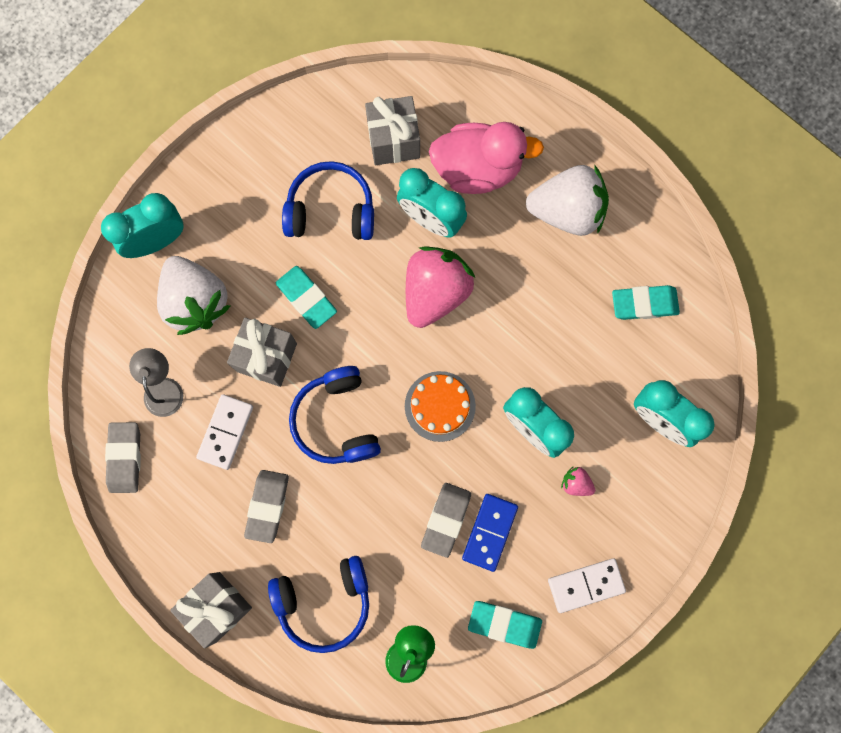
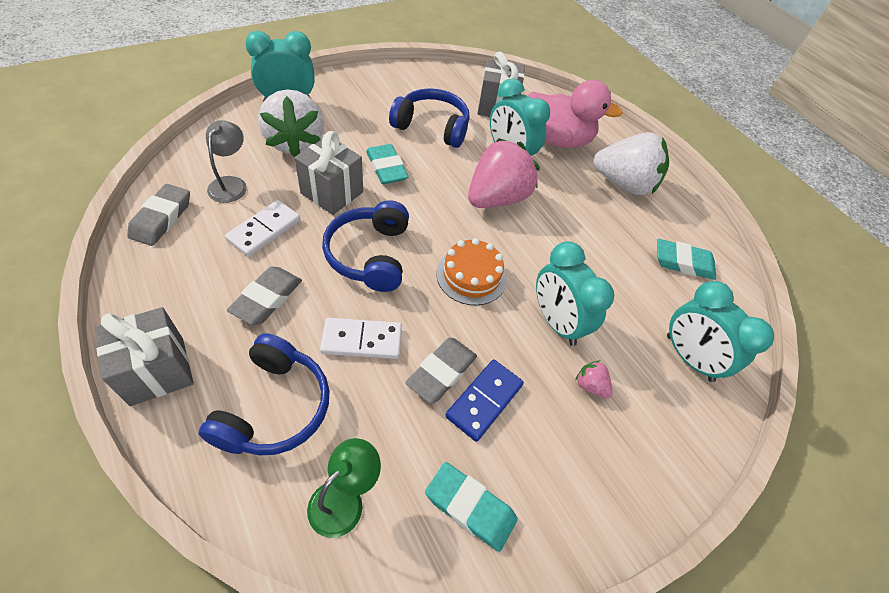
camera: 10 degrees right, 25 degrees down
(324, 602) = (274, 407): blue headphones -> blue headphones turned 75 degrees counterclockwise
(586, 585) = (580, 497): white domino -> white domino (362, 340)

